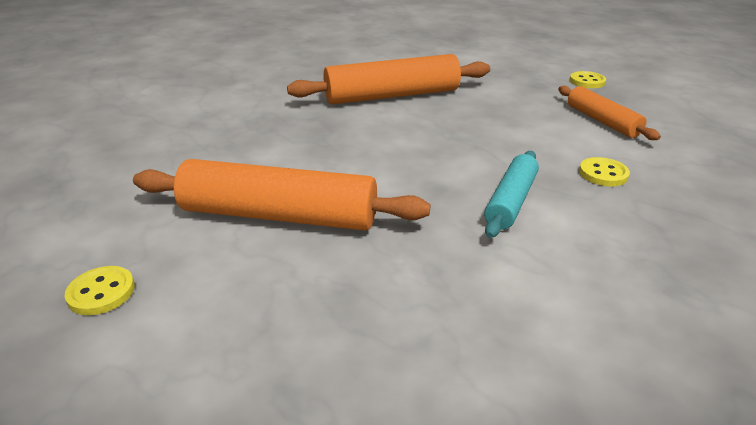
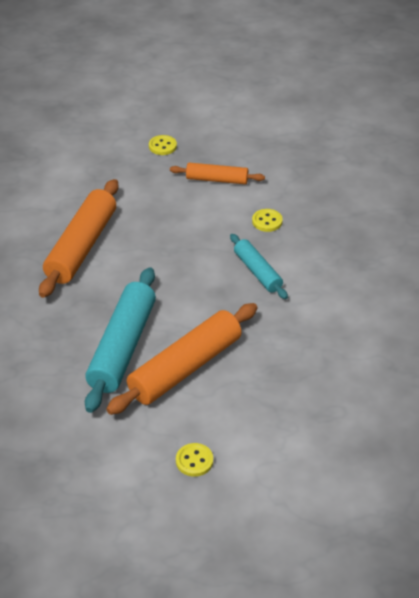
camera: 55 degrees left, 10 degrees up
(274, 164) = (123, 347): none -> turquoise rolling pin

